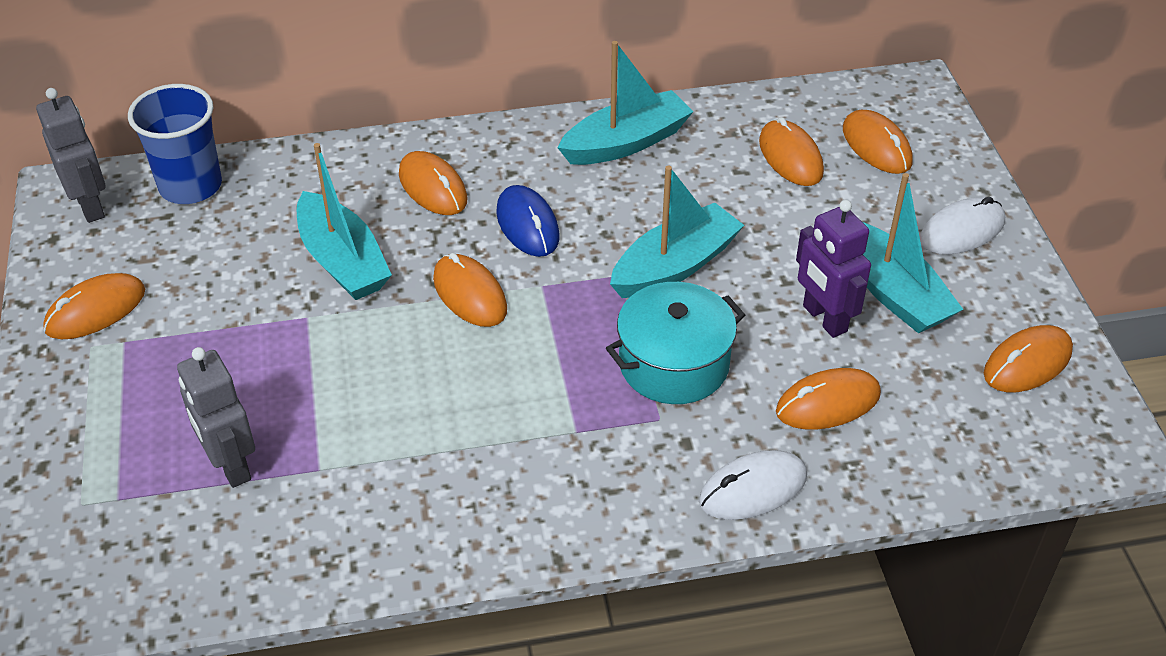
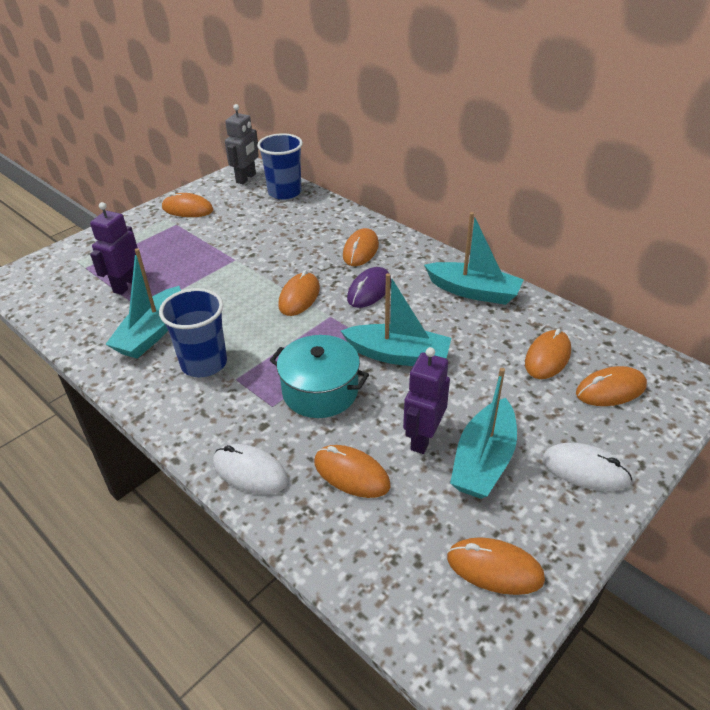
camera: 55 degrees right, 5 degrees down
(230, 465) = (126, 285): grey robot -> purple robot
(342, 261) = (281, 251): turquoise boat -> turquoise boat (151, 333)
(513, 450) = (204, 363): none -> blue cup
(527, 225) = (369, 290): blue mouse -> purple mouse
(876, 146) = (610, 390): orange mouse -> orange mouse turned 45 degrees clockwise

